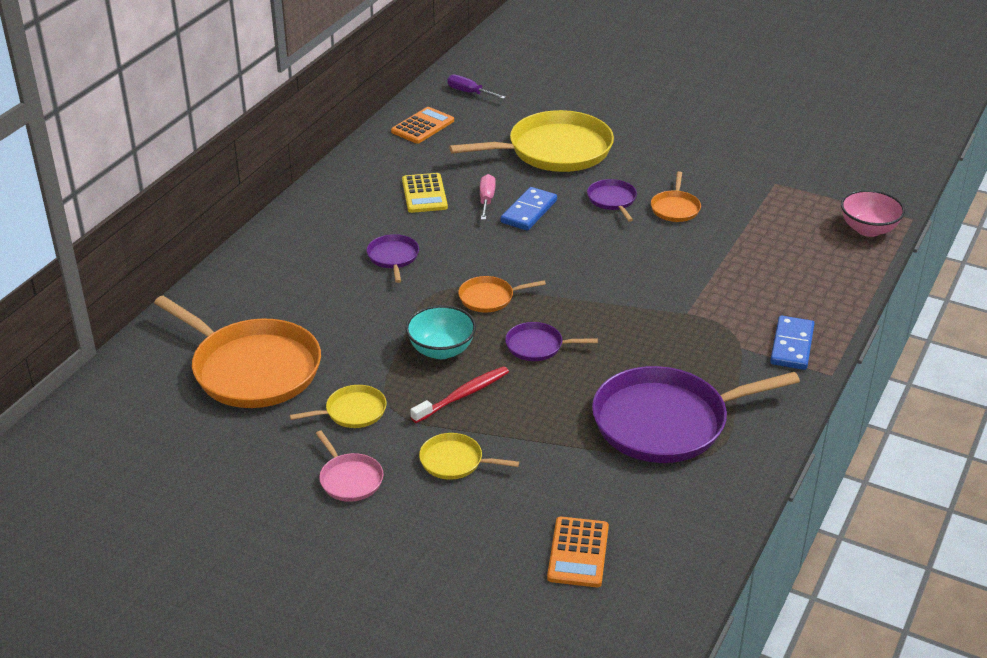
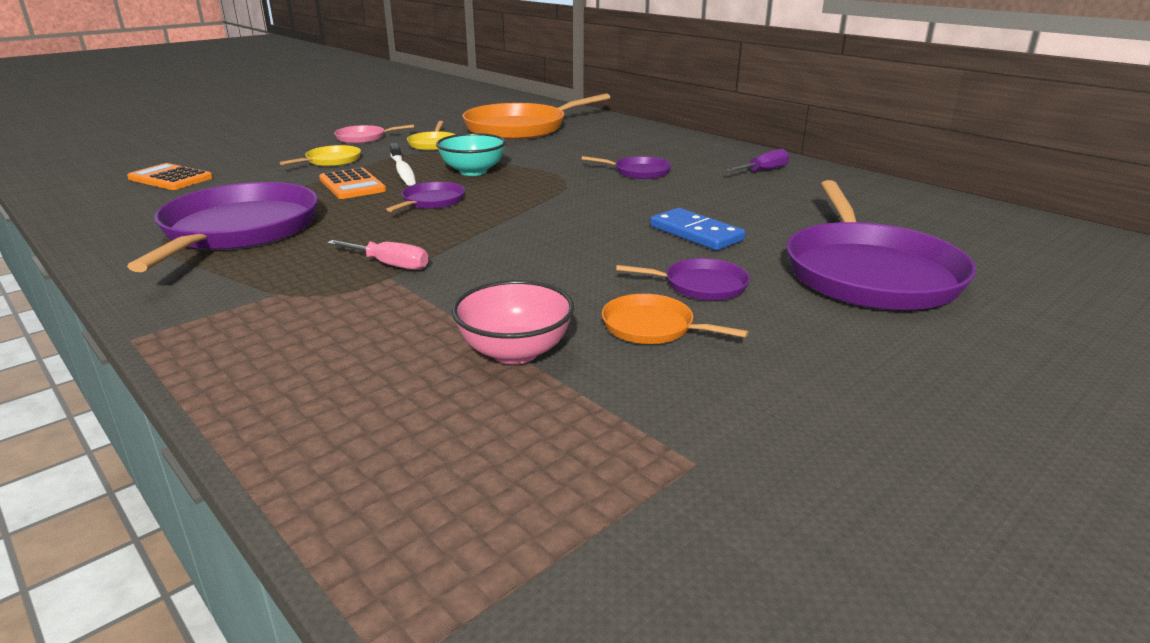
camera: 110 degrees right, 10 degrees down
(422, 126) = (940, 210): orange calculator -> orange calculator (352, 185)
(424, 194) = (761, 194): yellow calculator -> none
(463, 395) = (403, 171): red toothbrush -> white toothbrush
(469, 92) = (1063, 246): purple screwdriver -> purple screwdriver (763, 170)
(486, 200) = (735, 217): pink screwdriver -> pink screwdriver (390, 265)
(489, 298) = (533, 195): orange pan -> none
(554, 150) = (869, 272): yellow pan -> purple pan
(792, 345) = (227, 328): blue domino -> none
(868, 229) = (417, 543): pink bowl -> pink bowl (515, 352)

